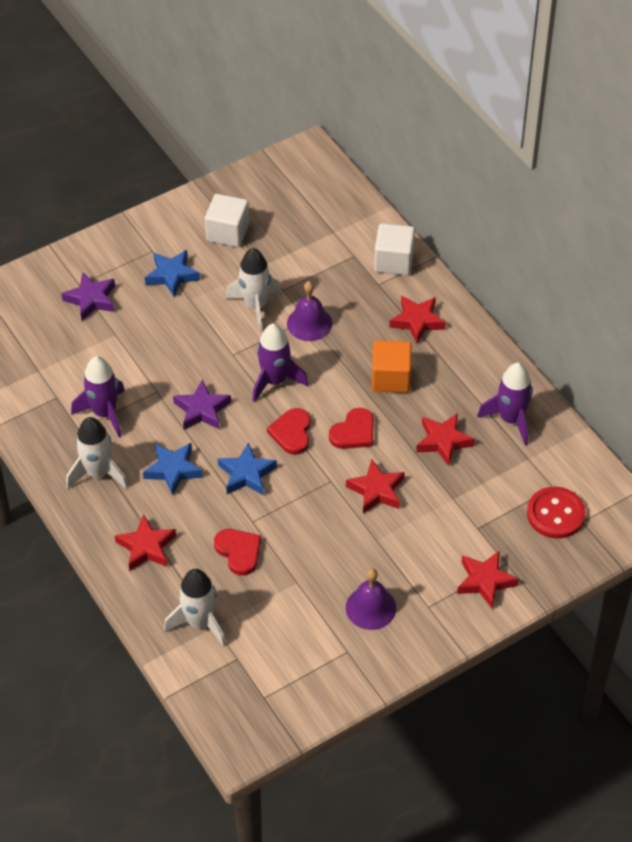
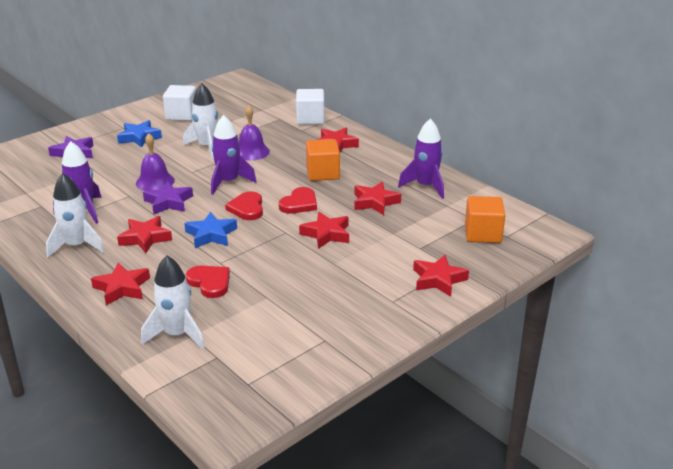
camera: 10 degrees left, 20 degrees down
(173, 470) = (145, 238): blue star -> red star
(371, 607) = (339, 307): purple bell -> purple bell (155, 182)
(555, 514) = (483, 234): red button -> orange cube

